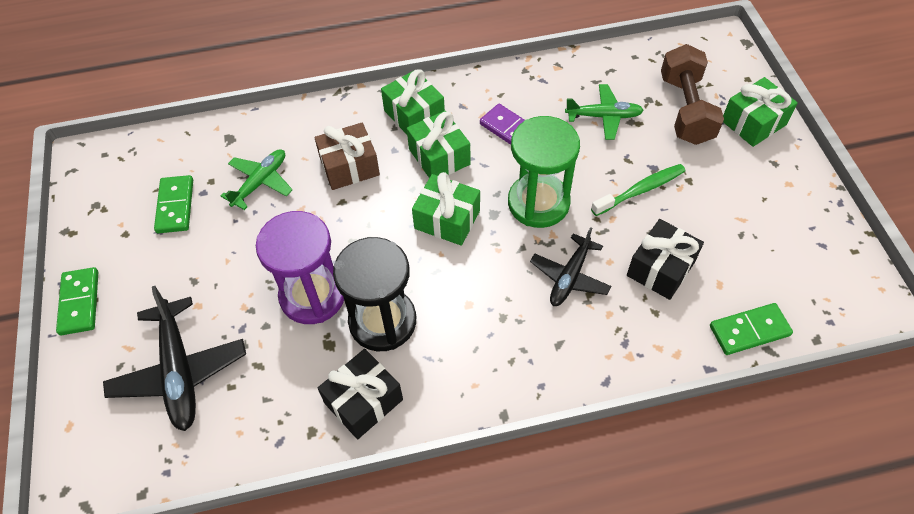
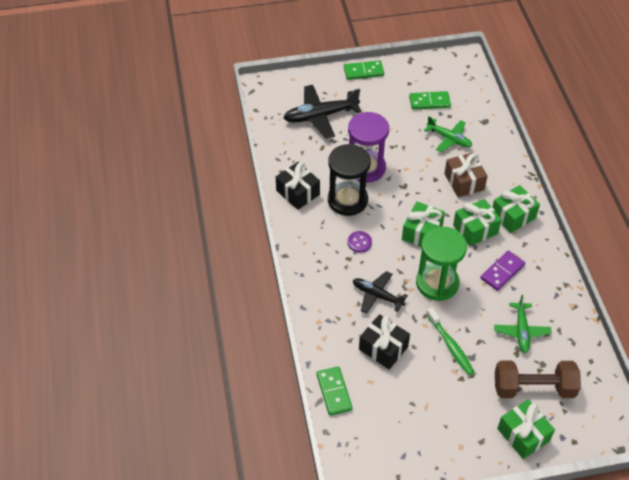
camera: 90 degrees right, 5 degrees down
(470, 302) = (359, 242): none -> purple button

